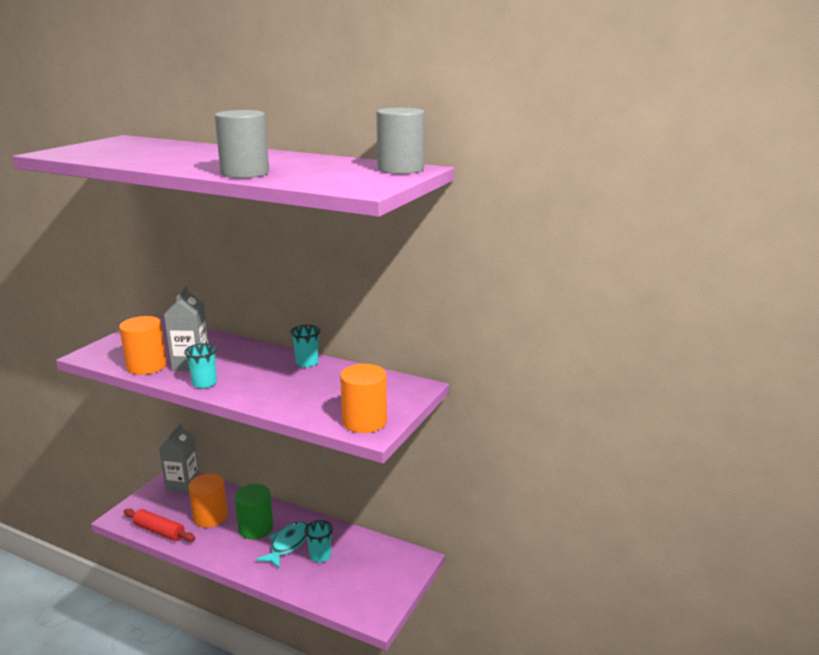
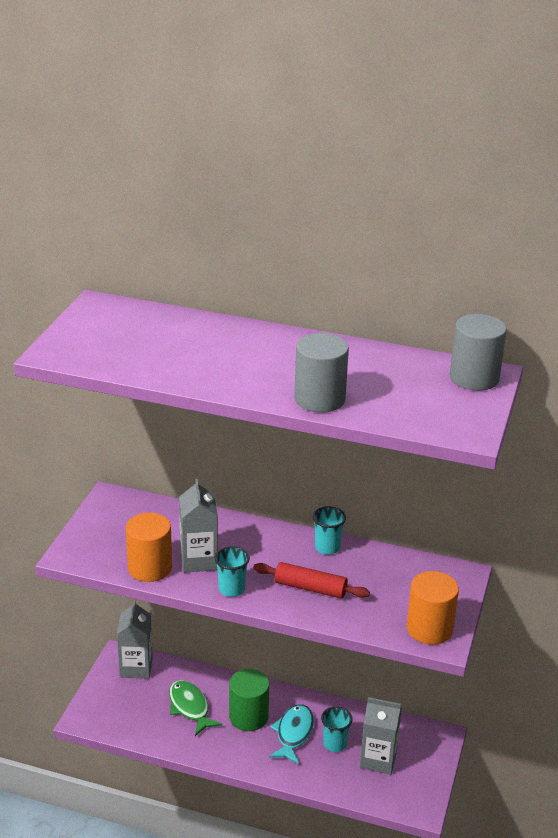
camera: 10 degrees left, 10 degrees up
(159, 531) = (140, 732): red rolling pin -> red rolling pin (310, 588)
(210, 517) = (190, 707): orange cylinder -> green fish
(353, 572) = (378, 759): none -> grey carton

